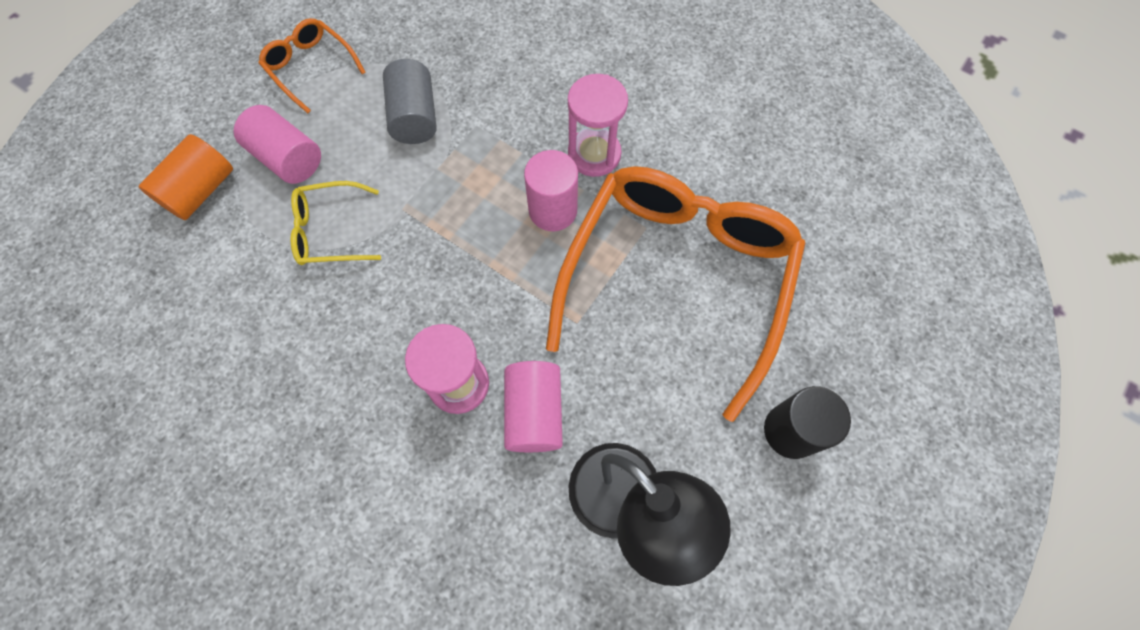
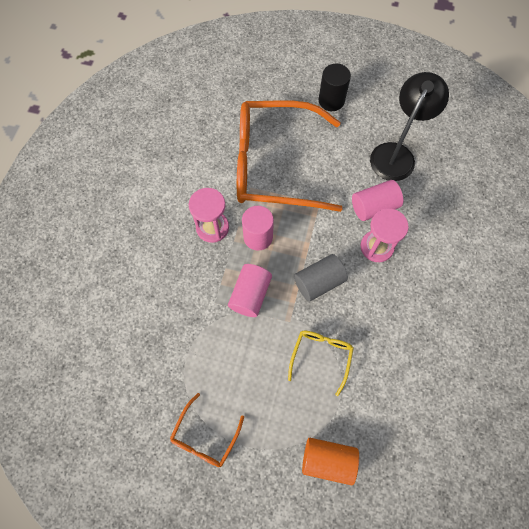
camera: 110 degrees left, 0 degrees up
(288, 158) = (282, 412): pink cylinder -> pink cylinder (250, 295)
(331, 231) = (321, 357): yellow glasses -> yellow glasses turned 135 degrees counterclockwise
(414, 117) = (221, 343): grey cylinder -> grey cylinder (319, 282)

